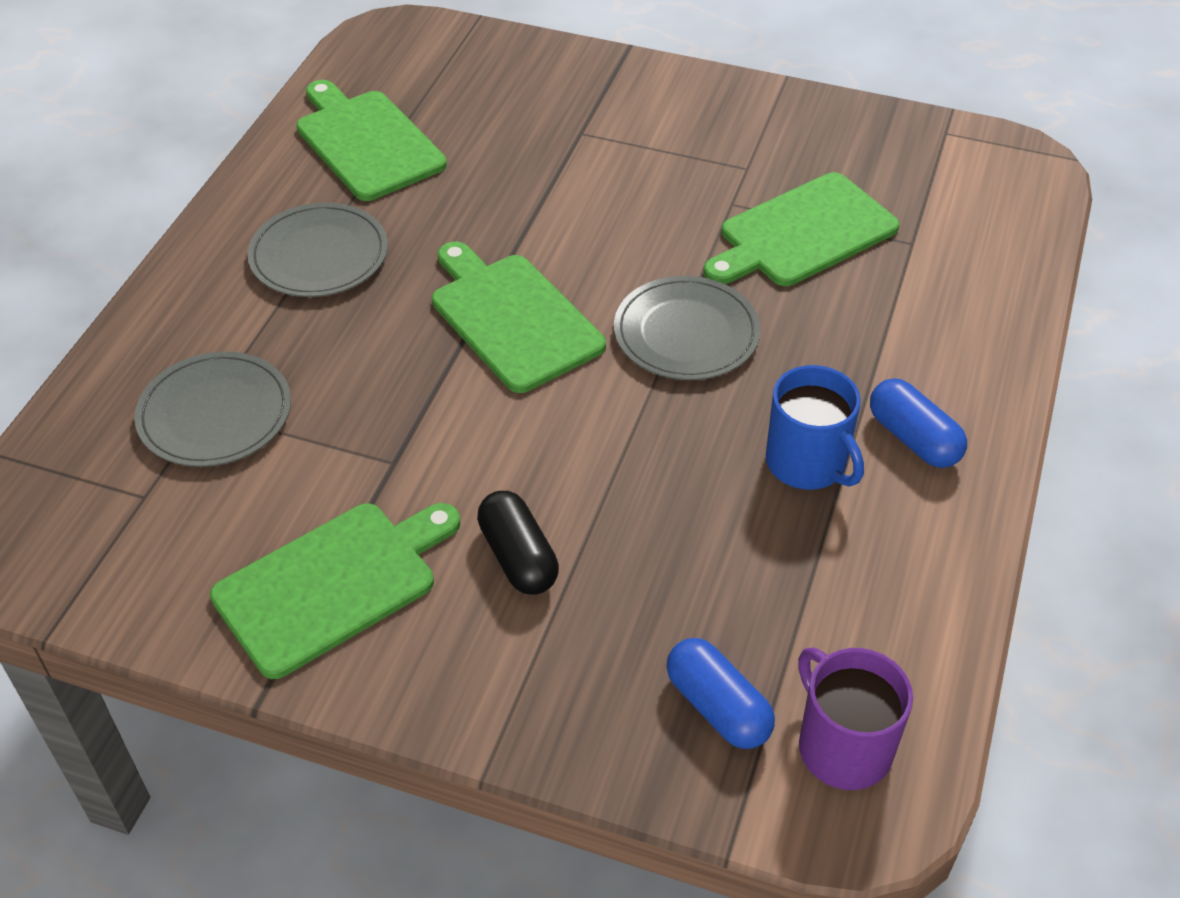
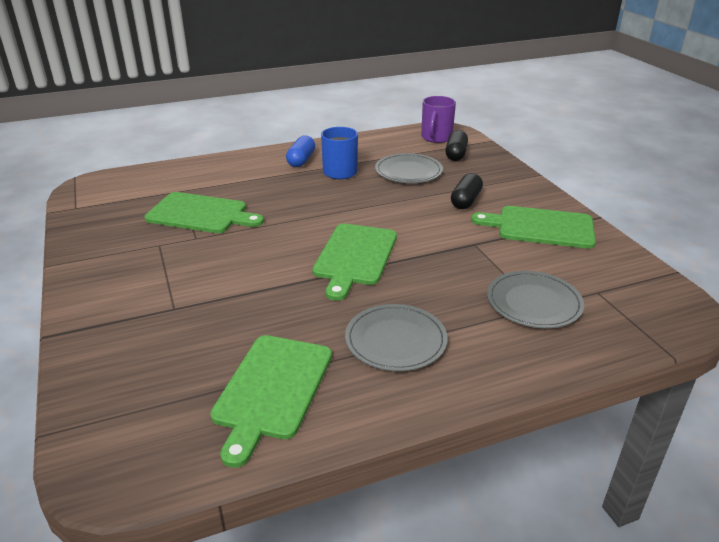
camera: 130 degrees left, 15 degrees down
(686, 333) = (305, 215): grey plate -> grey plate (408, 171)
(717, 707) = (456, 154): blue capsule -> black capsule

